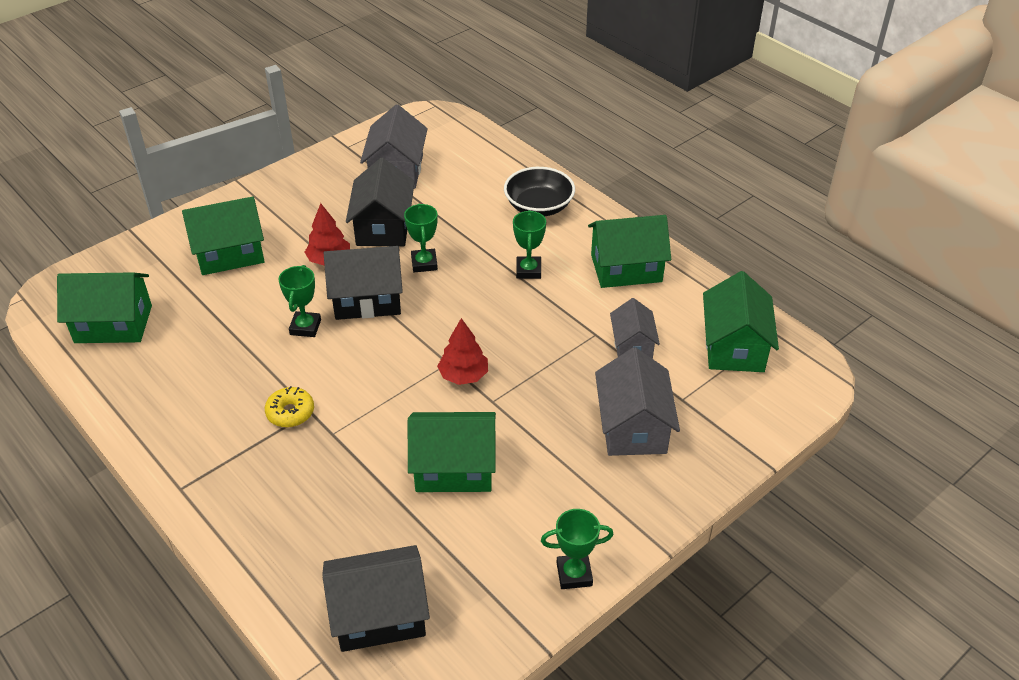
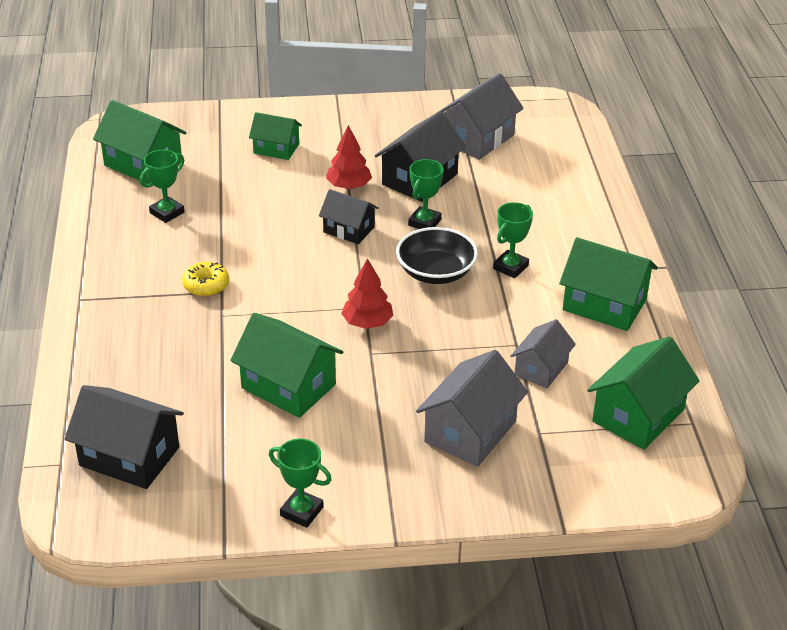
camera: 35 degrees right, 5 degrees down
(230, 253) = (276, 148): green house -> green house, size x0.63
(305, 327) = (279, 229): green trophy -> green trophy (167, 213)
(367, 299) = (349, 230): black house -> black house, size x0.63
(539, 206) = (577, 219): black bowl -> black bowl (436, 272)

